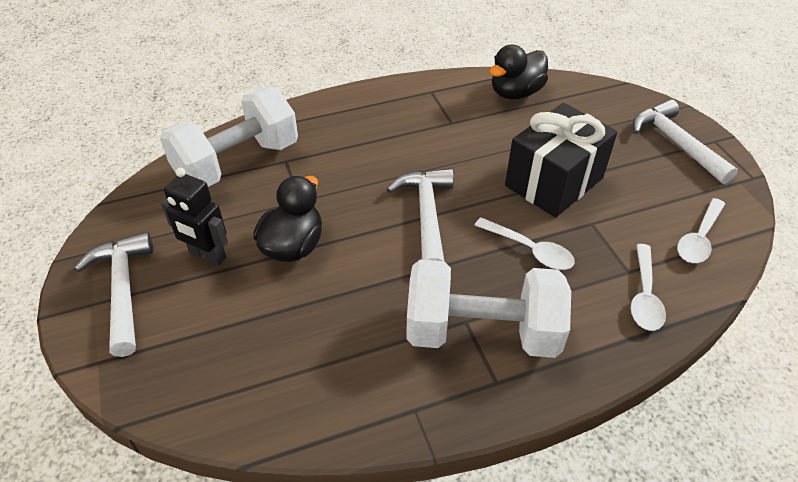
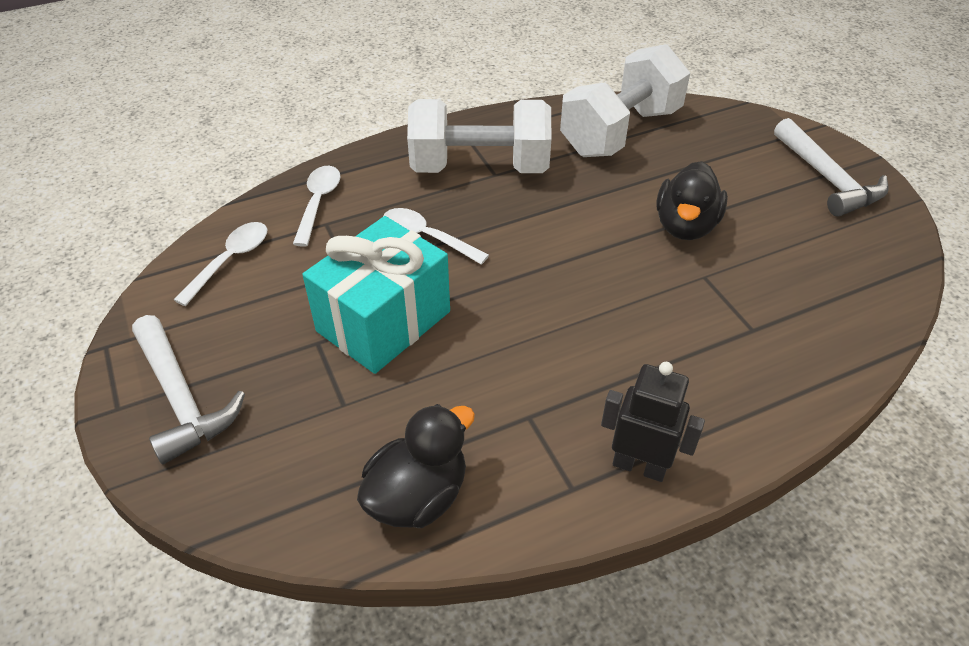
camera: 175 degrees right, 0 degrees up
(207, 256) = (770, 211): black robot -> black robot (639, 465)
(237, 163) = (815, 322): white dumbbell -> white dumbbell (620, 132)
(426, 215) = (545, 267): white hammer -> none
(554, 182) = (383, 321): black gift -> turquoise gift

